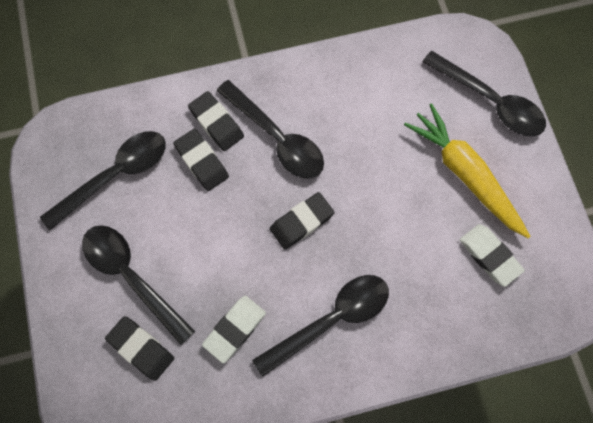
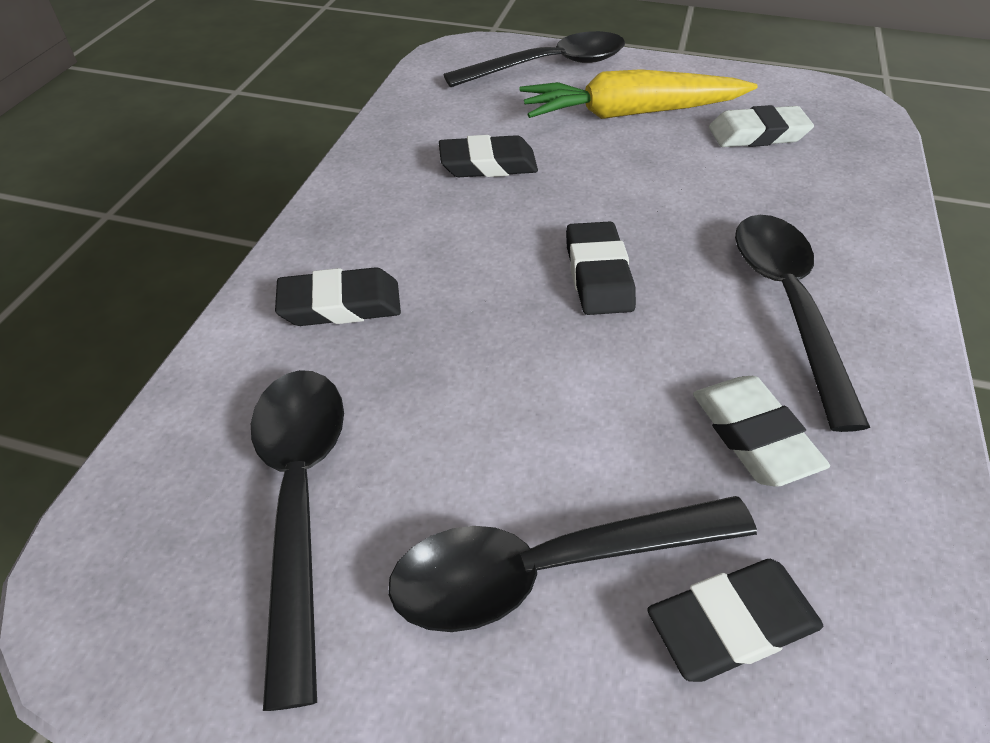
camera: 60 degrees left, 25 degrees down
(202, 161) = (393, 351): black eraser -> black eraser (488, 164)
(277, 138) = (433, 247): black spoon -> none

